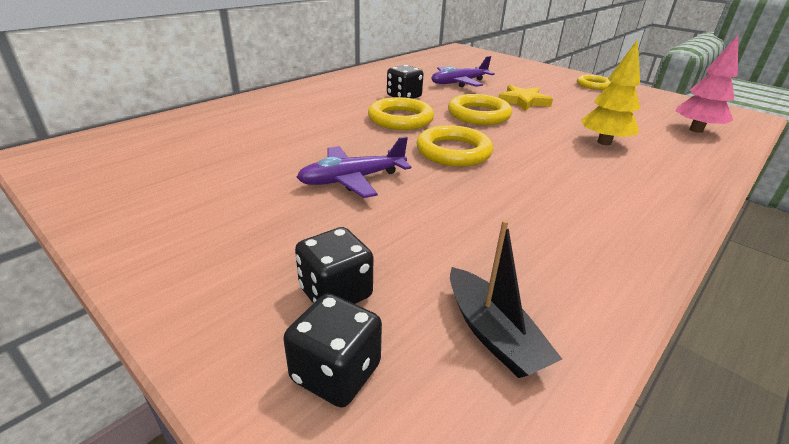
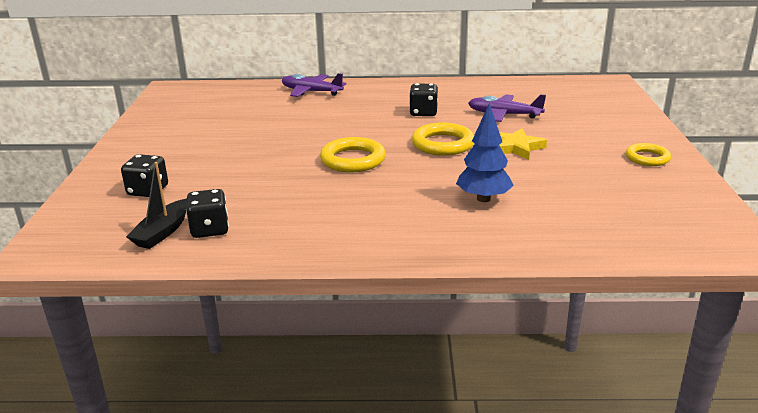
camera: 50 degrees right, 5 degrees down
(336, 372) = (98, 211): black dice -> black dice (210, 229)
(352, 179) = (259, 151): purple plane -> purple plane (311, 92)
(400, 119) = (376, 128): yellow ring -> none
(604, 142) = (483, 199): yellow tree -> blue tree
(696, 130) = (615, 228): pink tree -> none

